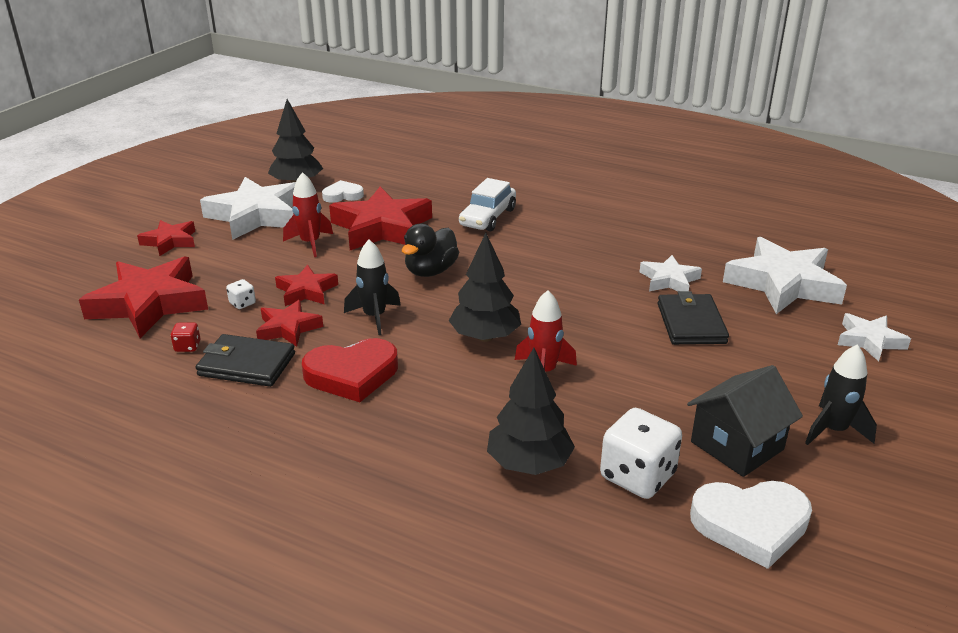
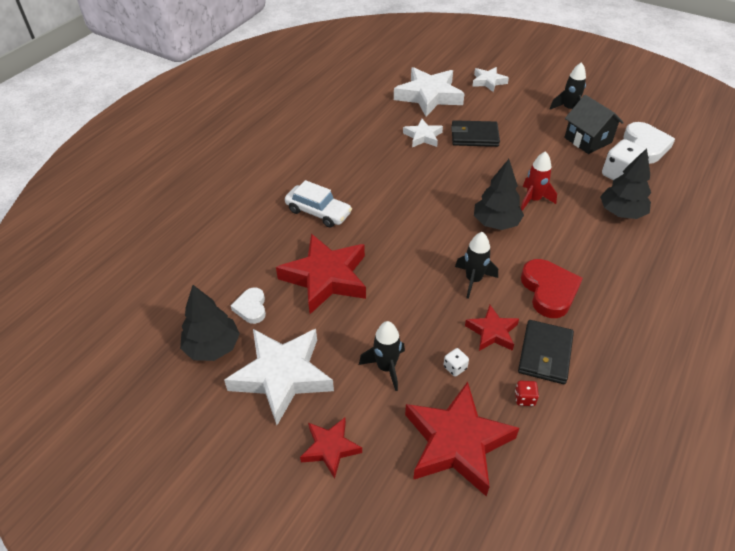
camera: 85 degrees left, 15 degrees up
(252, 264) = (386, 368): none -> black rocket
(306, 291) = (434, 324): red star -> none
(310, 243) = (349, 327): red rocket -> none
(430, 271) = (405, 248): black duck -> none

